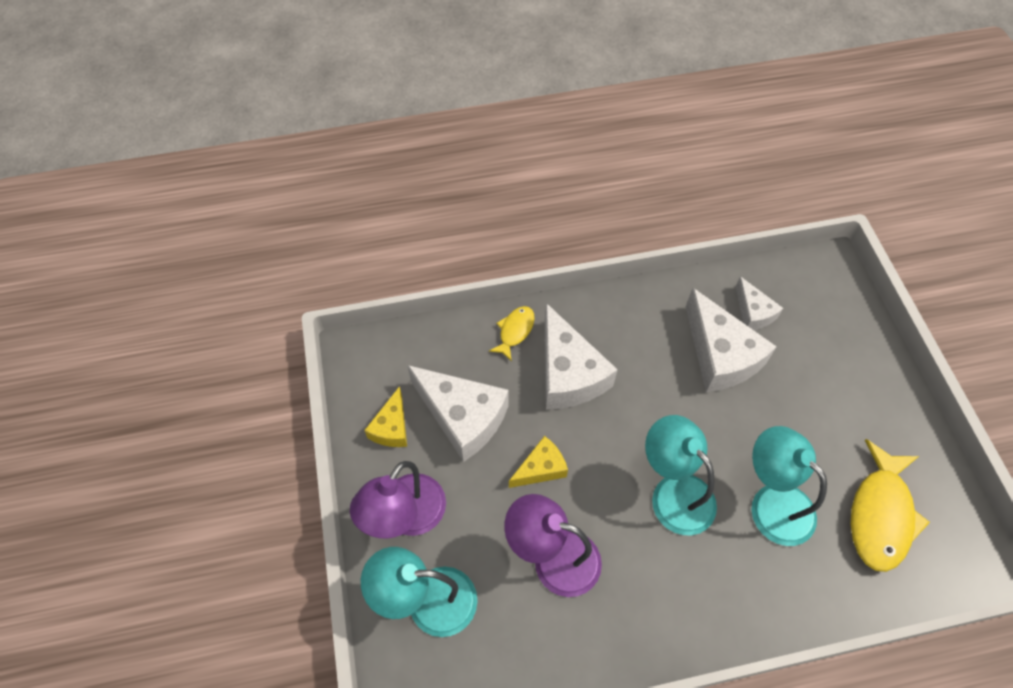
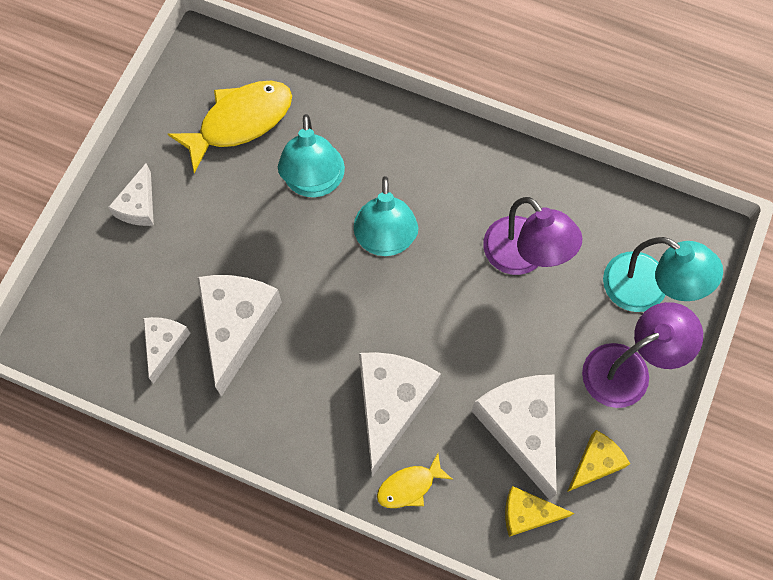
camera: 145 degrees left, 10 degrees up
(541, 468) = (482, 333): yellow cheese -> yellow cheese (527, 513)
(874, 392) = (138, 205): none -> white cheese

